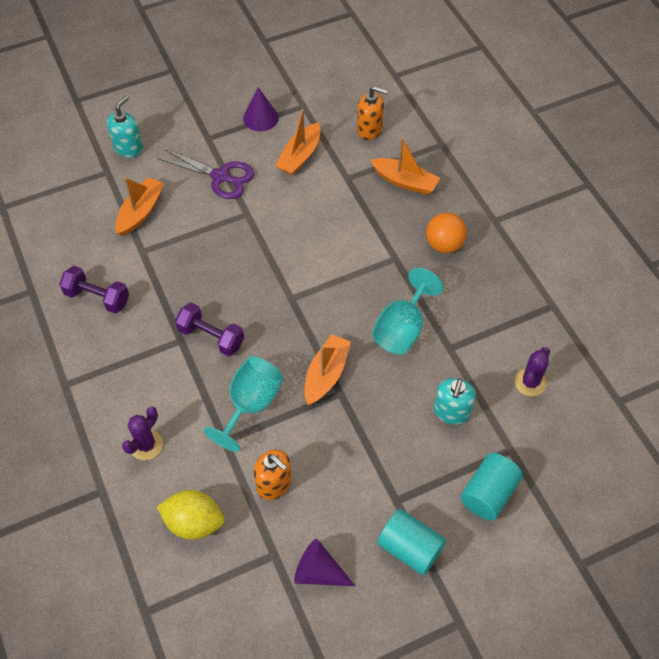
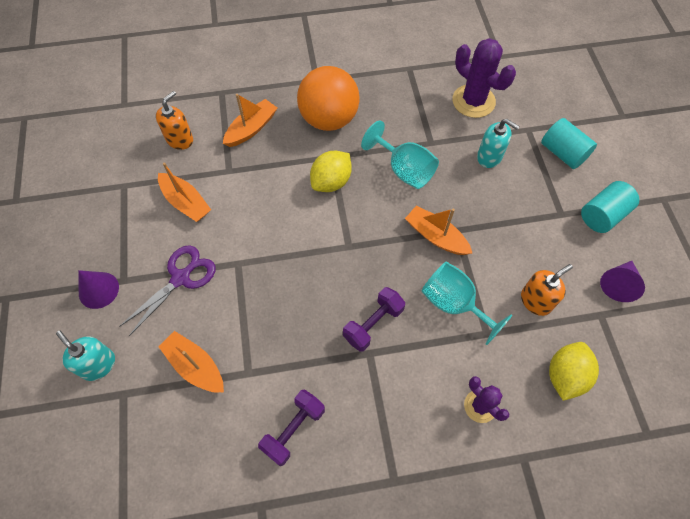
camera: 75 degrees left, 5 degrees up
(260, 118) = (120, 226): purple cone -> purple cone (98, 290)
(363, 265) = (331, 182): none -> yellow lemon
(444, 244) = (329, 119): orange ball -> orange ball, size x1.71
(530, 382) = (473, 101): purple cactus -> purple cactus, size x1.71

